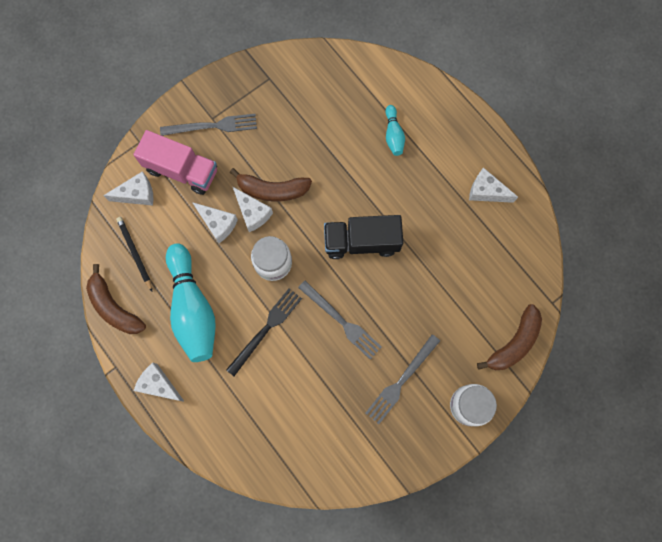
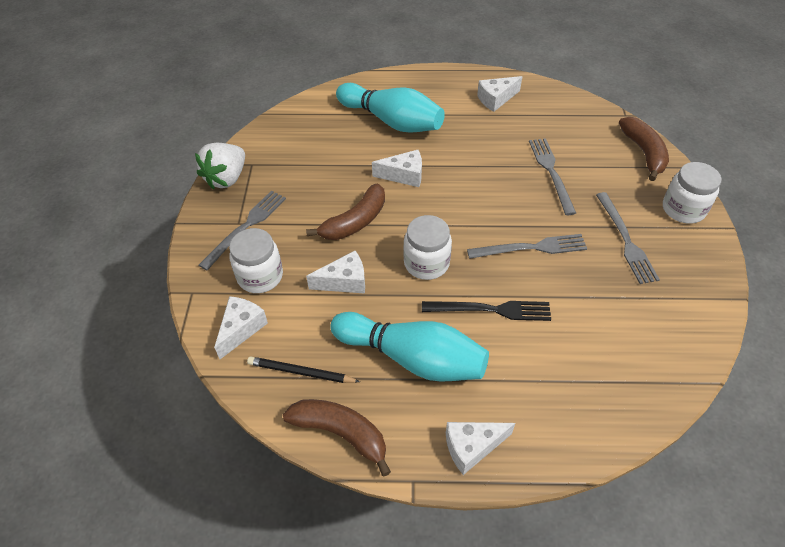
camera: 50 degrees left, 25 degrees down
(114, 307) = (341, 433): brown banana -> brown banana turned 150 degrees counterclockwise
(182, 170) = (260, 276): pink truck -> white jar
(243, 75) = (226, 178): none -> white strawberry
(252, 213) = (362, 249): white cheese -> white cheese (404, 175)
(265, 330) = (490, 310): black fork -> black fork turned 105 degrees clockwise
(361, 242) = (466, 192): black truck -> none
(393, 135) = (392, 121): turquoise bowling pin -> turquoise bowling pin, size x2.10
(431, 288) = (551, 173): none -> grey fork

